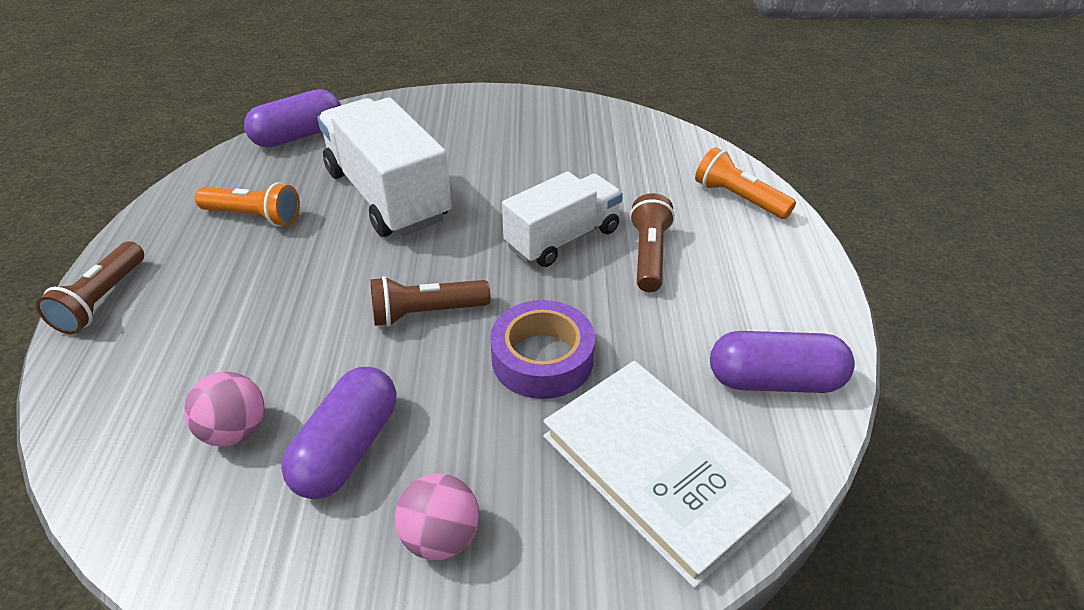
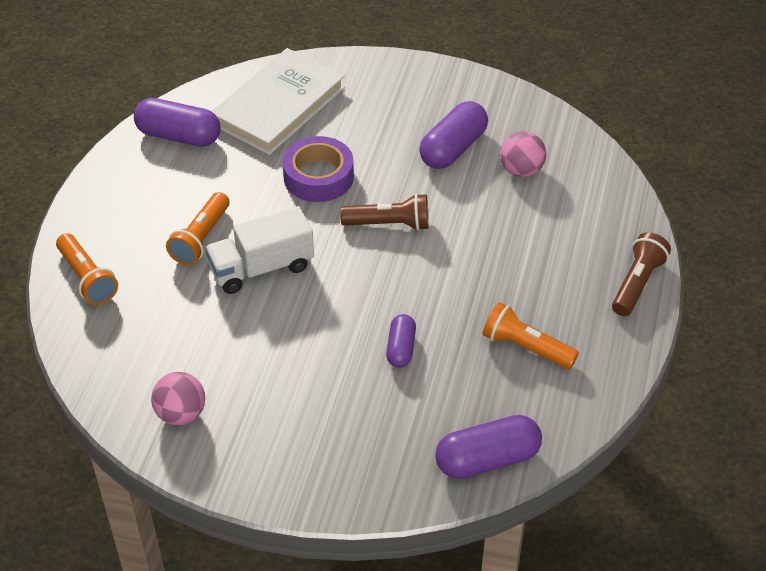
camera: 165 degrees left, 5 degrees up
(388, 195) = (401, 348): white truck -> purple capsule
(441, 537) = (407, 100): pink ball -> pink ball (181, 414)
(648, 255) = (201, 239): brown flashlight -> orange flashlight
(660, 470) = (278, 106): white book -> white book turned 60 degrees clockwise

